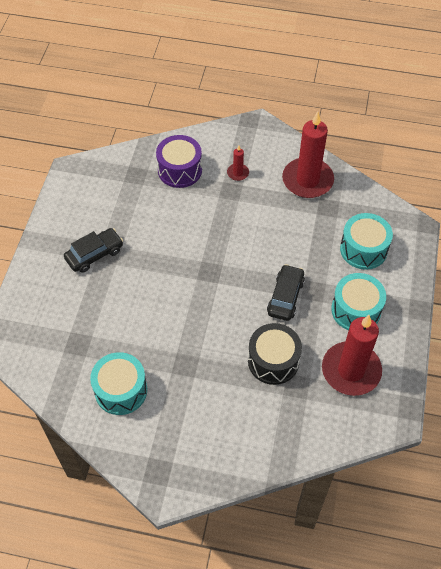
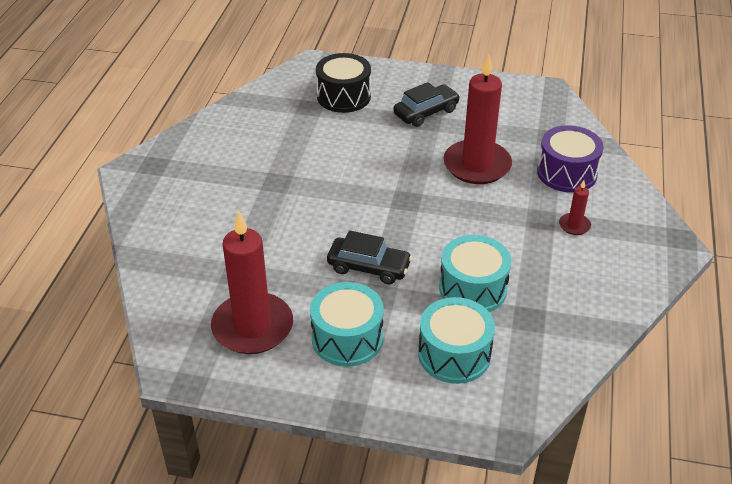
camera: 90 degrees right, 15 degrees down
(94, 254) = (426, 112): black car -> black car turned 90 degrees counterclockwise
(121, 390) = (250, 138): turquoise drum -> turquoise drum (473, 288)
(273, 361) = (274, 253): black drum -> black drum (343, 96)
(307, 180) = (577, 297): red candle -> red candle (477, 165)

